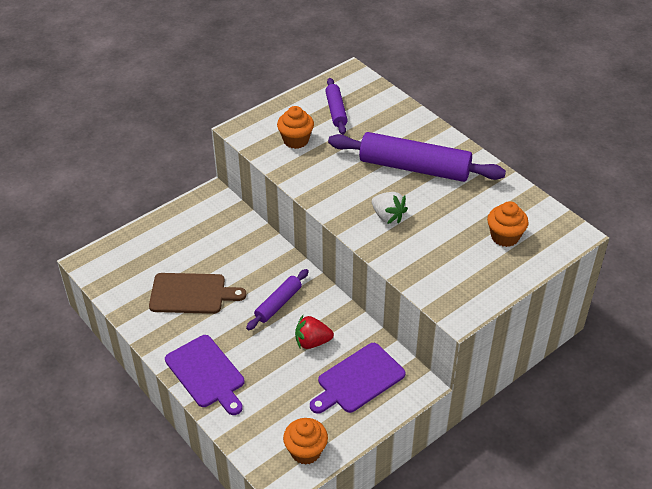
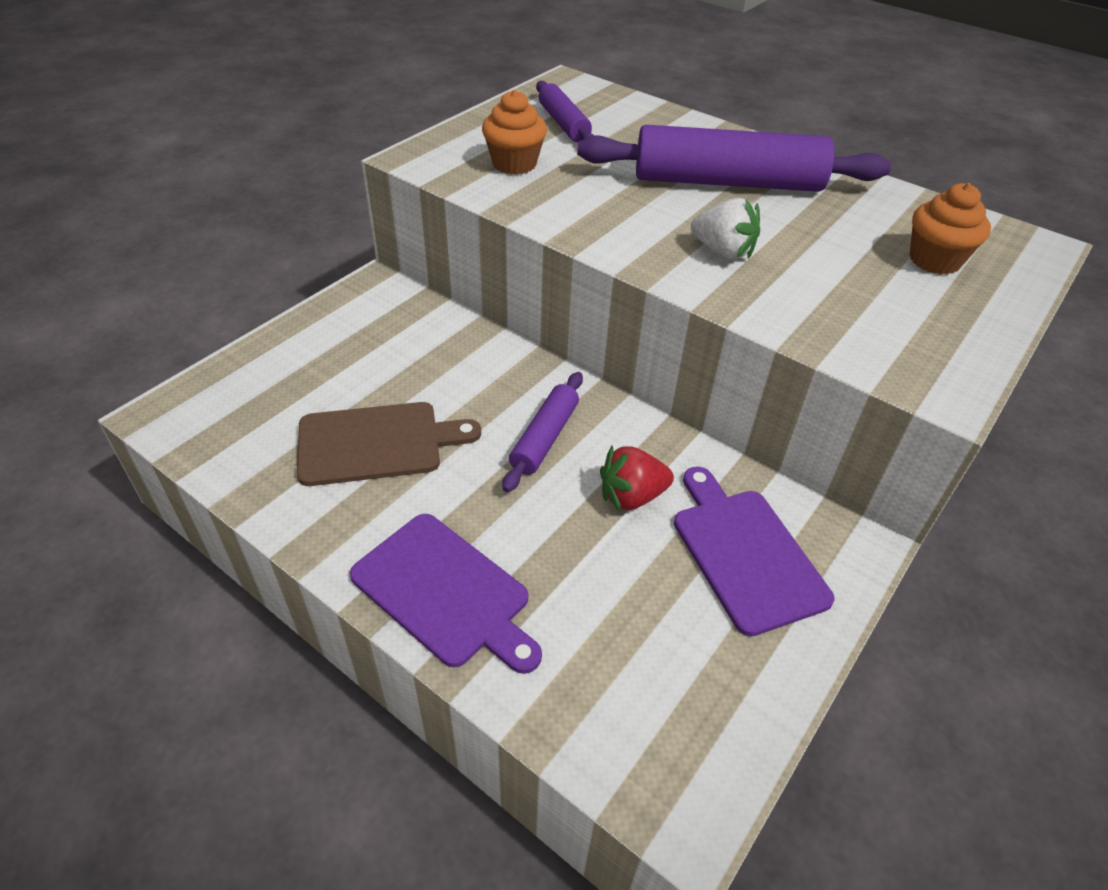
camera: 15 degrees left, 0 degrees up
(306, 451) = (708, 727): orange cupcake -> none
(358, 379) = (745, 553): purple cutting board -> purple cutting board turned 120 degrees clockwise

